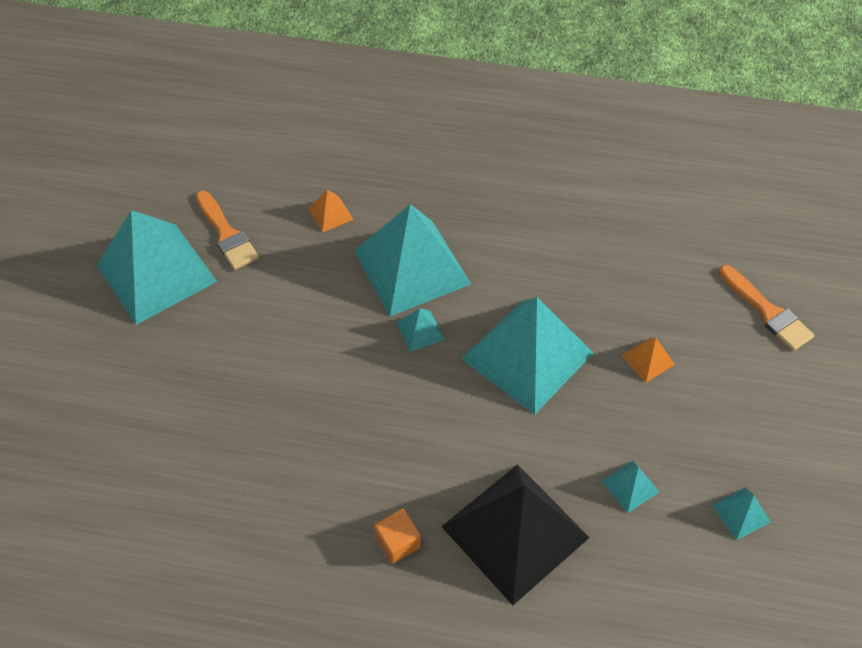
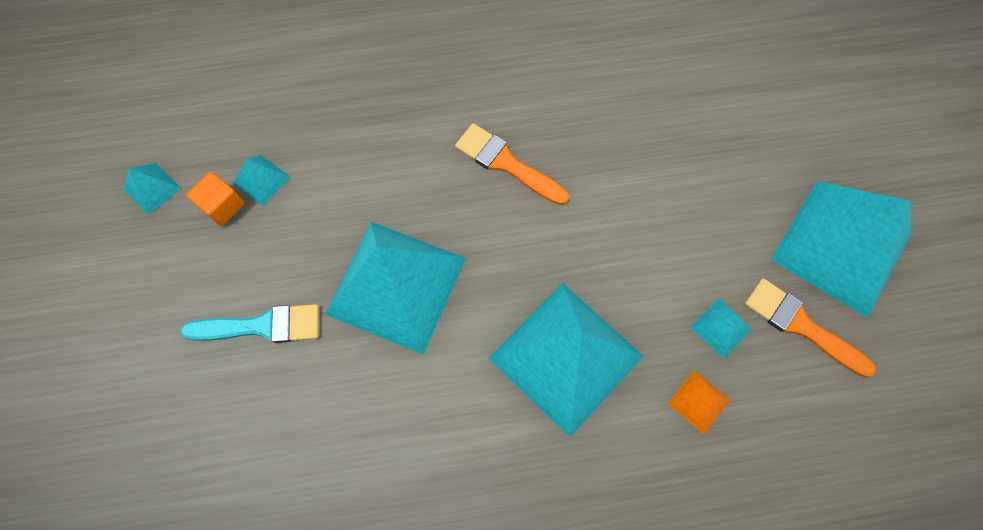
camera: 160 degrees right, 15 degrees up
(398, 542) = (458, 66): orange cube -> orange cube (222, 206)
(420, 330) = (522, 276): turquoise pyramid -> turquoise pyramid (721, 328)
(515, 531) = (360, 106): black pyramid -> none
(648, 359) = (262, 326): orange pyramid -> turquoise brush
(767, 312) = (124, 444): orange brush -> orange brush (506, 163)

